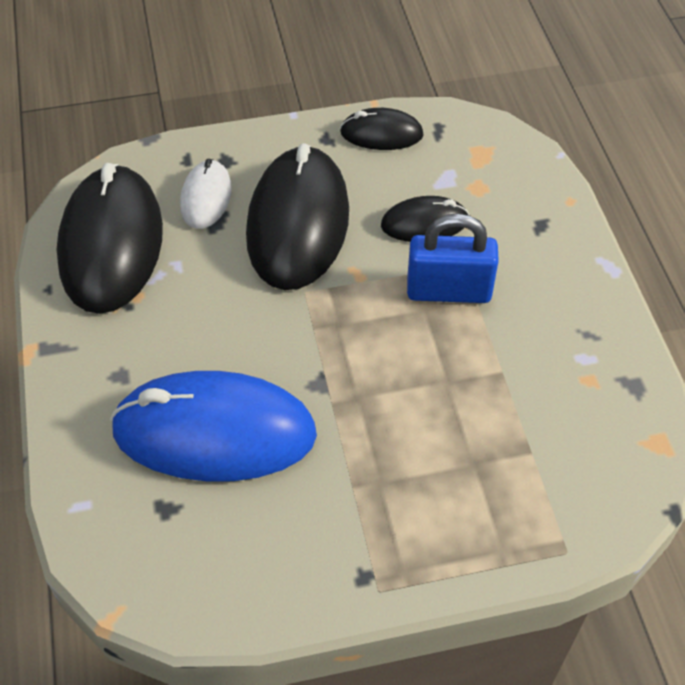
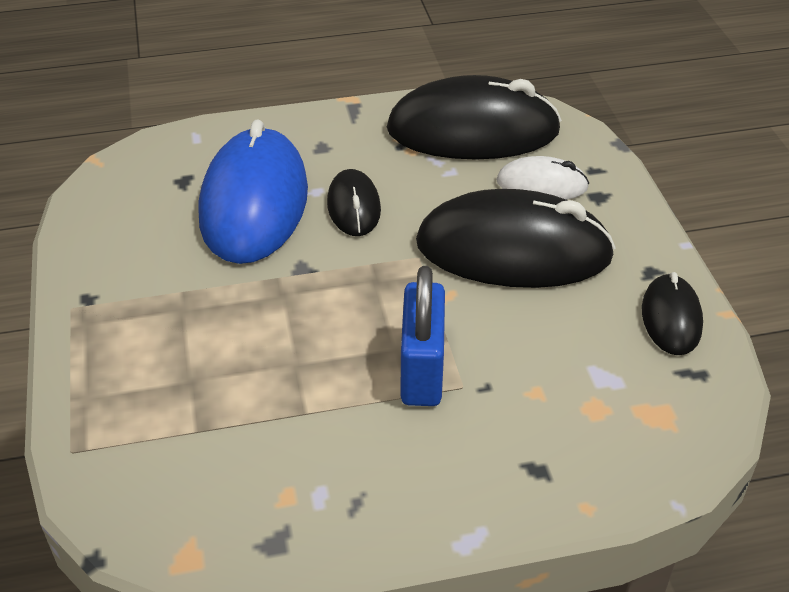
camera: 90 degrees right, 10 degrees down
(424, 223) = (526, 353): black mouse -> black mouse (354, 207)

